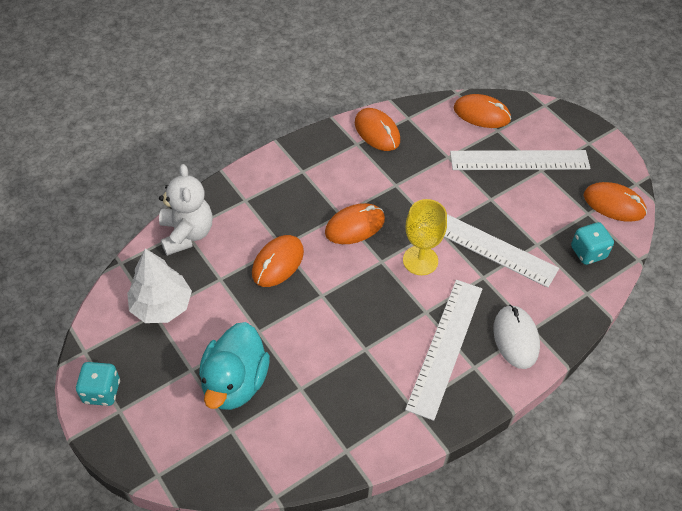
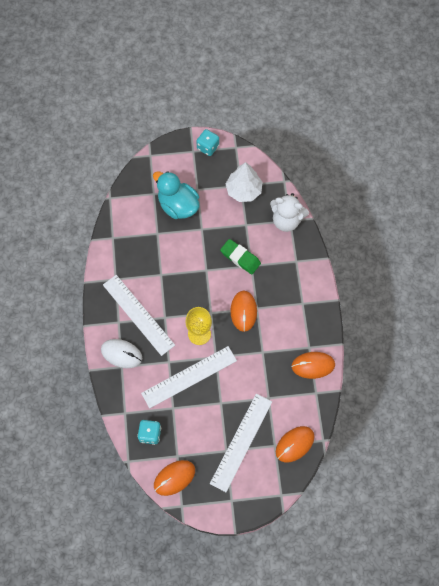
camera: 120 degrees right, 15 degrees up
(278, 263) = (240, 258): orange mouse -> green eraser

